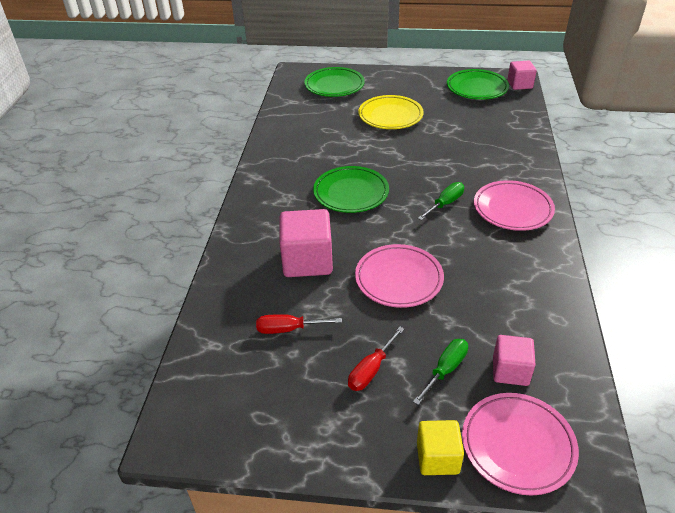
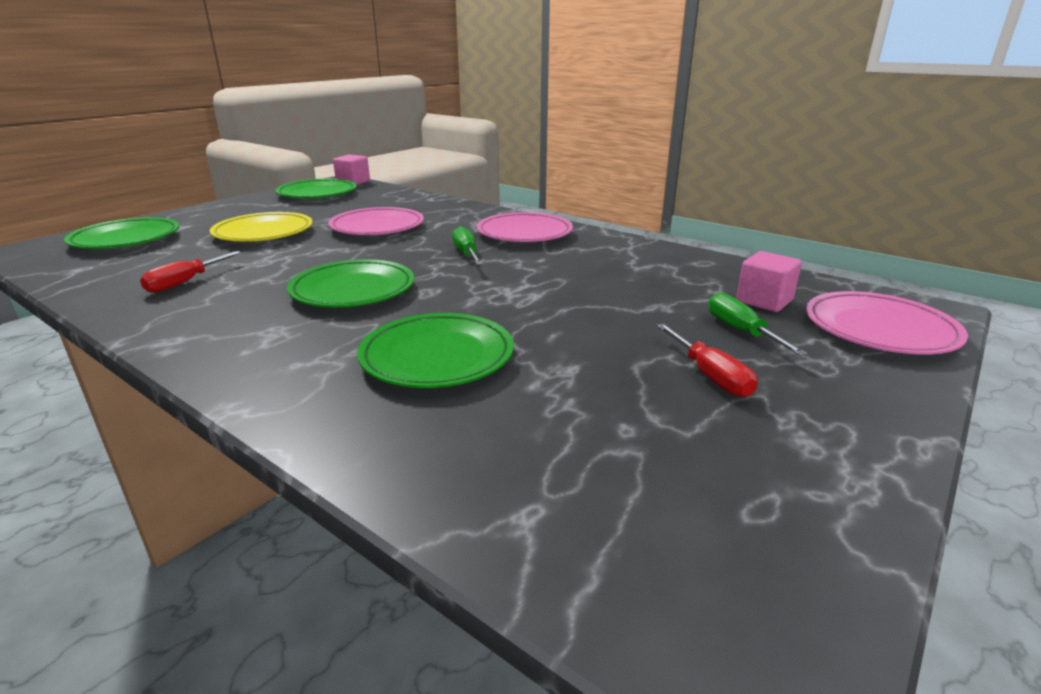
camera: 60 degrees left, 15 degrees down
(288, 329) = (568, 416): red screwdriver -> red screwdriver (185, 282)
(307, 261) = (437, 357): pink cube -> green plate
(399, 279) = (558, 311): pink plate -> pink plate (377, 227)
(437, 458) = (891, 378): yellow cube -> none

